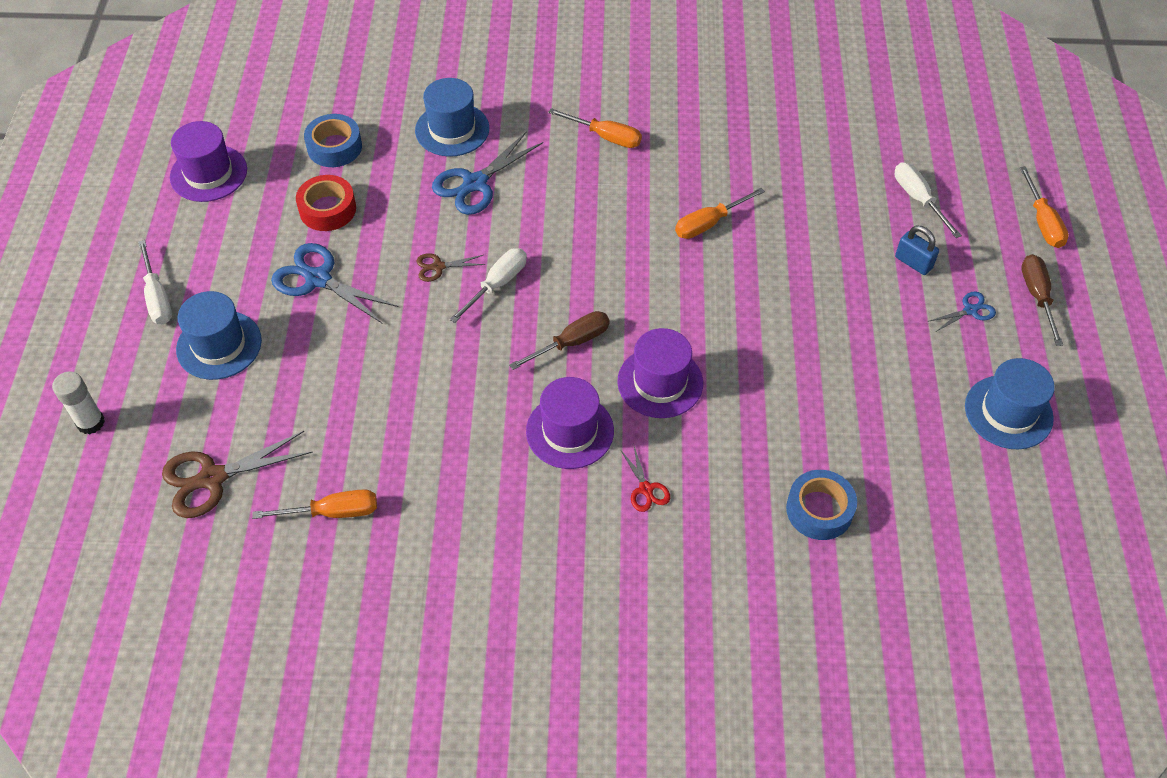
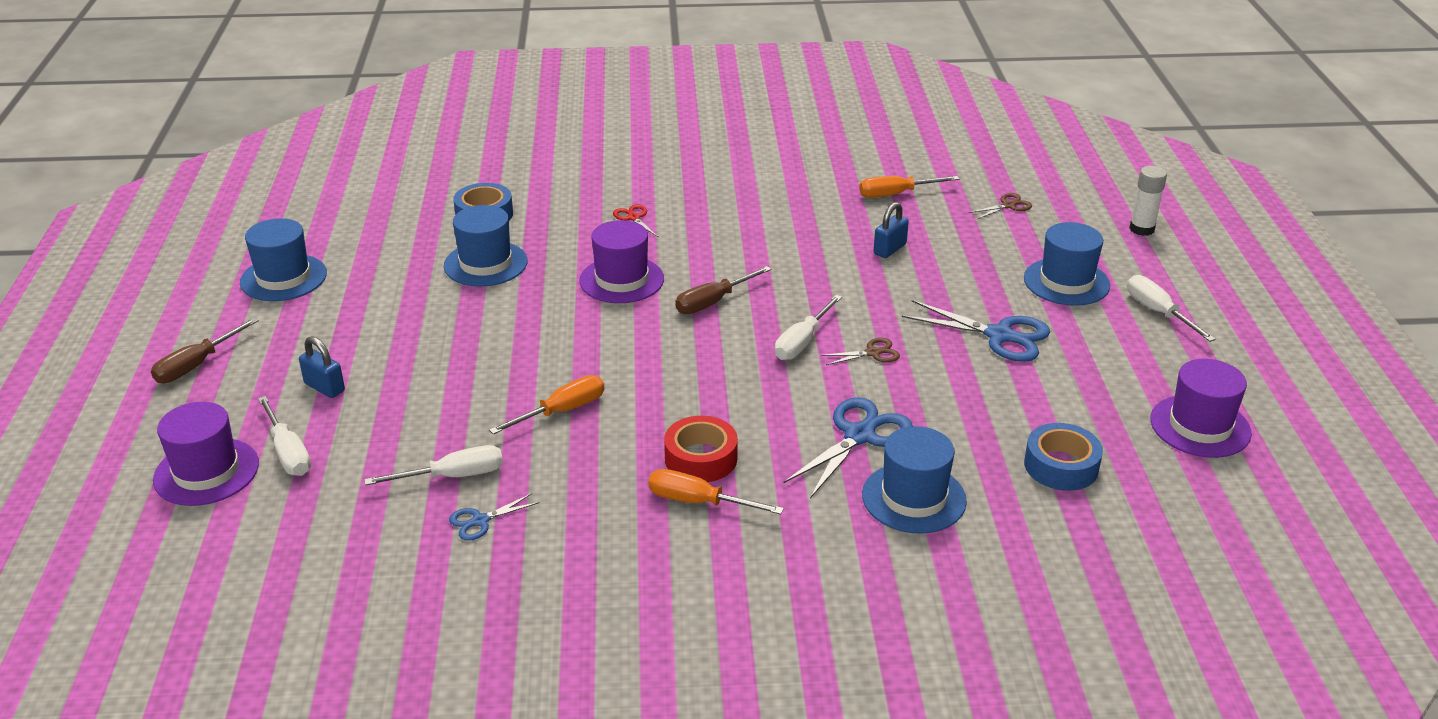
camera: 175 degrees right, 20 degrees down
(213, 478) = (1008, 206): brown scissors -> brown scissors, size x0.52
(327, 209) = (1028, 398): red tape -> red tape (701, 458)
(375, 410) = (889, 249): none -> blue padlock
(570, 431) = (705, 246): purple hat -> purple hat (206, 472)
(786, 170) = (453, 476): none -> white screwdriver
(803, 419) = (485, 264): none -> blue hat
(970, 310) = (280, 349): blue scissors -> blue scissors (480, 521)
(1037, 296) = (196, 365): brown screwdriver -> brown screwdriver turned 45 degrees clockwise
(1042, 222) = (140, 437): orange screwdriver -> none

